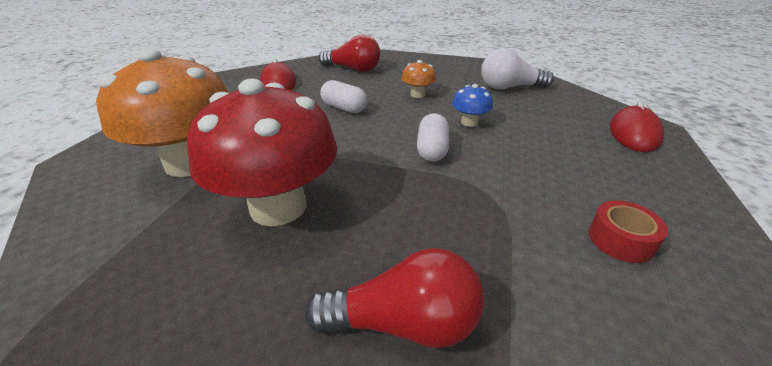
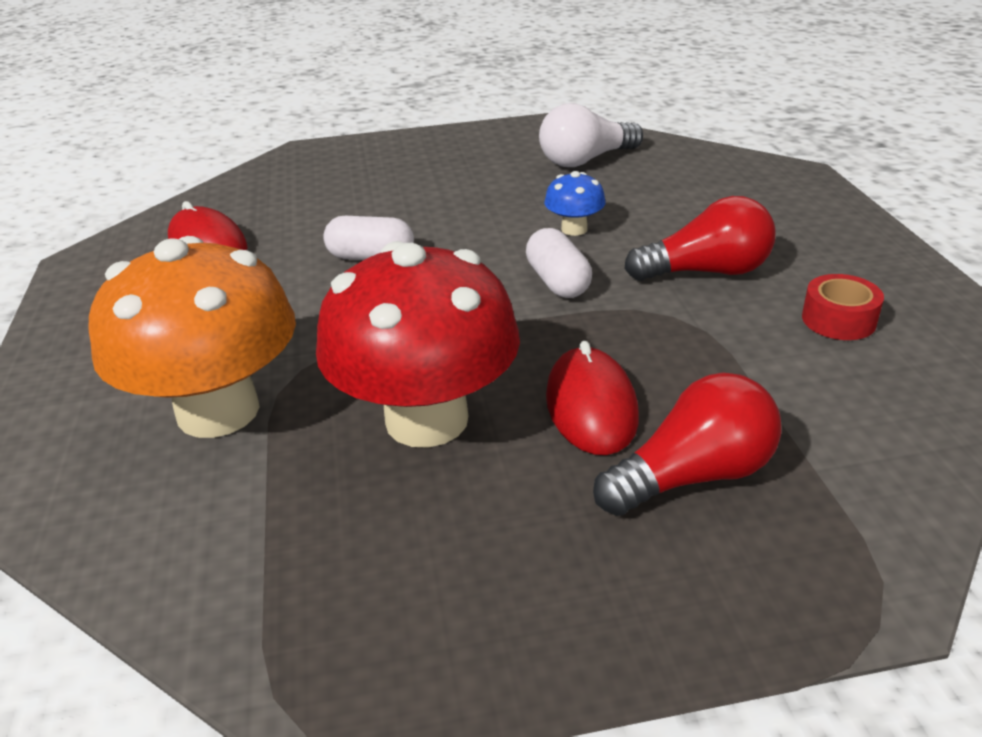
camera: 25 degrees left, 0 degrees up
(353, 69) = (315, 187): red light bulb -> red light bulb (706, 272)
(417, 95) = (464, 205): orange mushroom -> none
(634, 133) = (780, 188): red mouse -> red mouse (591, 406)

